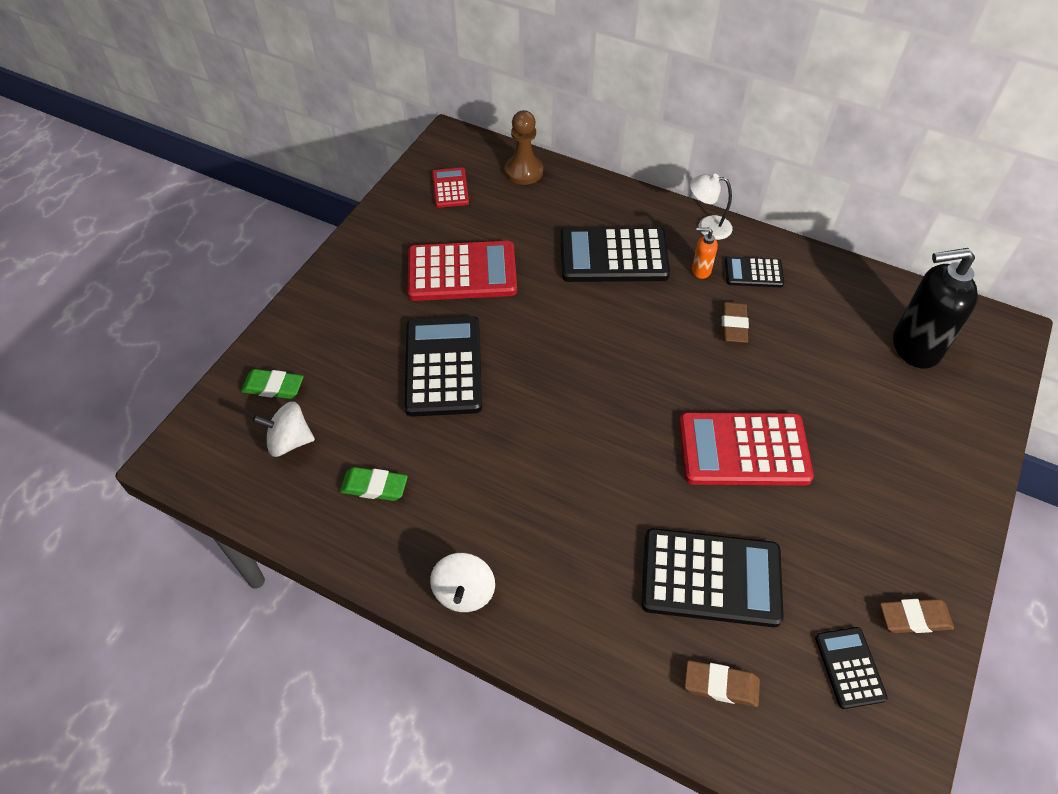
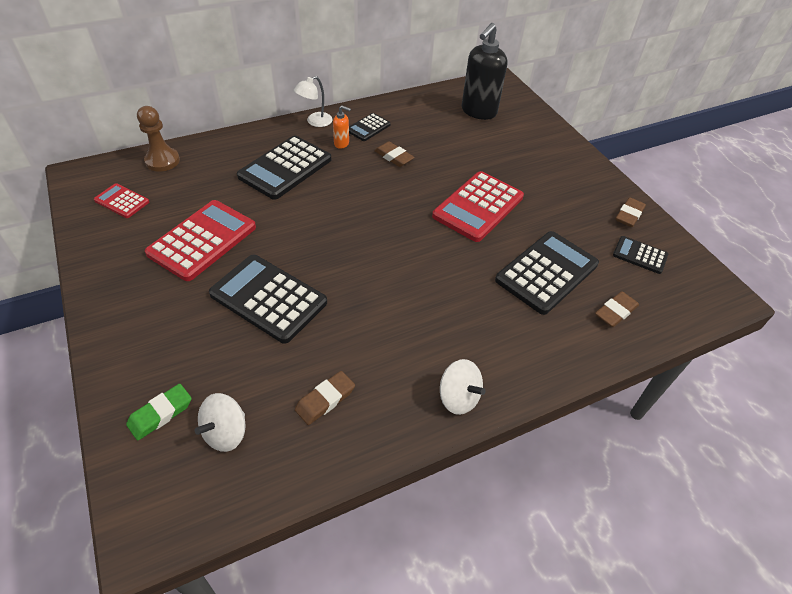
camera: 55 degrees left, 5 degrees down
(374, 486) = (325, 400): green eraser -> brown eraser
(701, 270) = (341, 144): orange soap dispenser -> orange soap dispenser turned 120 degrees counterclockwise

